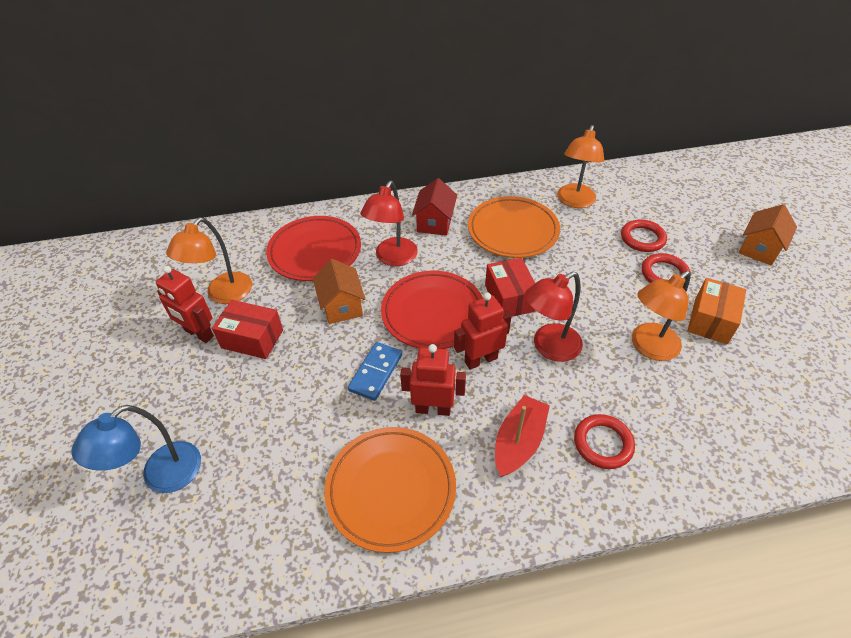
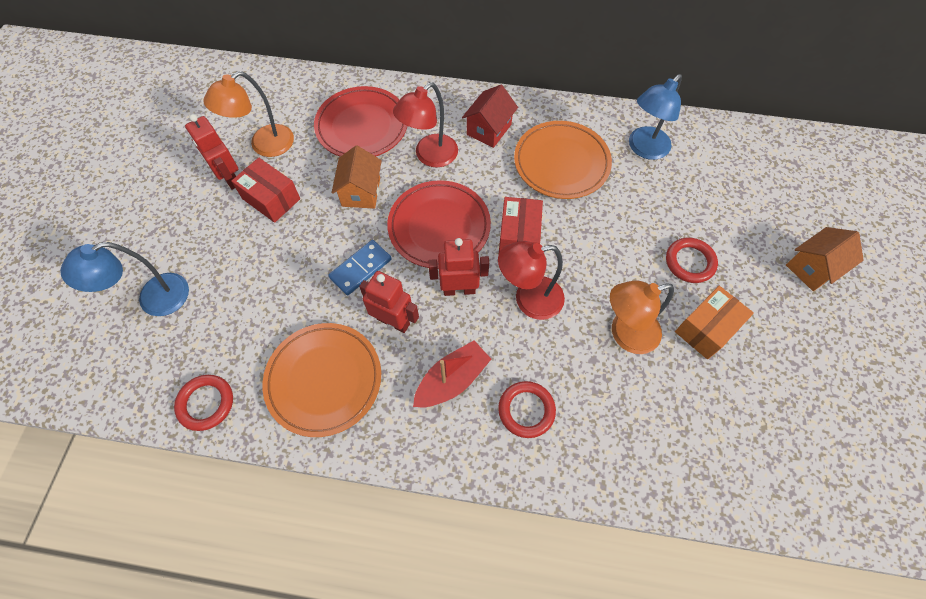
camera: 20 degrees right, 15 degrees up
(574, 201) = (644, 149): orange lamp -> blue lamp
(642, 238) = (691, 215): red ring -> red ring (206, 403)

